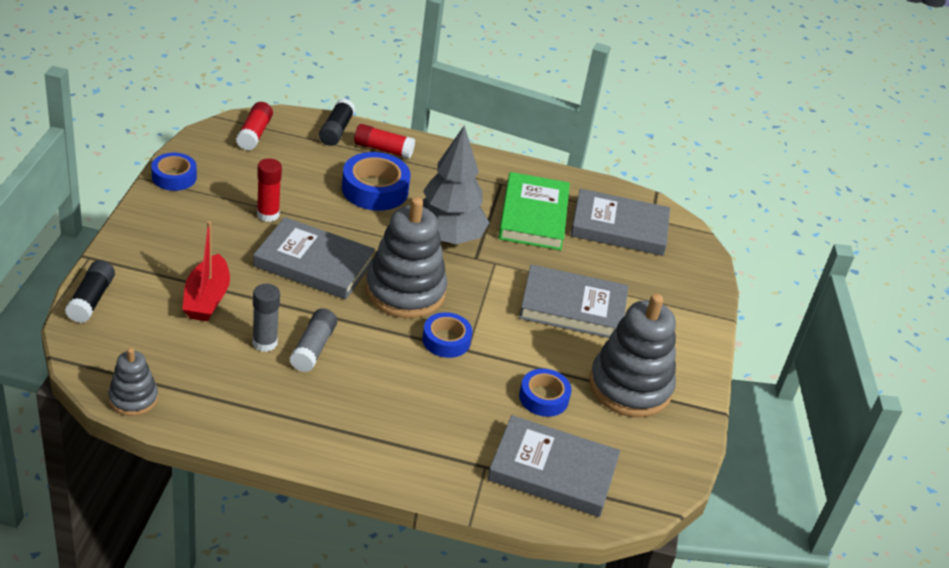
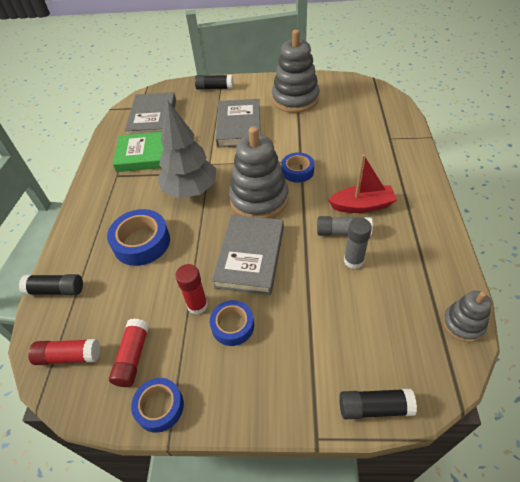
camera: 90 degrees left, 10 degrees up
(207, 298) = (325, 314): red boat -> red boat (362, 205)
(383, 149) = (82, 250): red glue stick -> red glue stick (133, 357)
(543, 398) = (323, 126): blue tape -> blue tape (232, 326)
(553, 471) = (375, 115): grey book -> none
(689, 302) = (214, 88): none -> black glue stick

